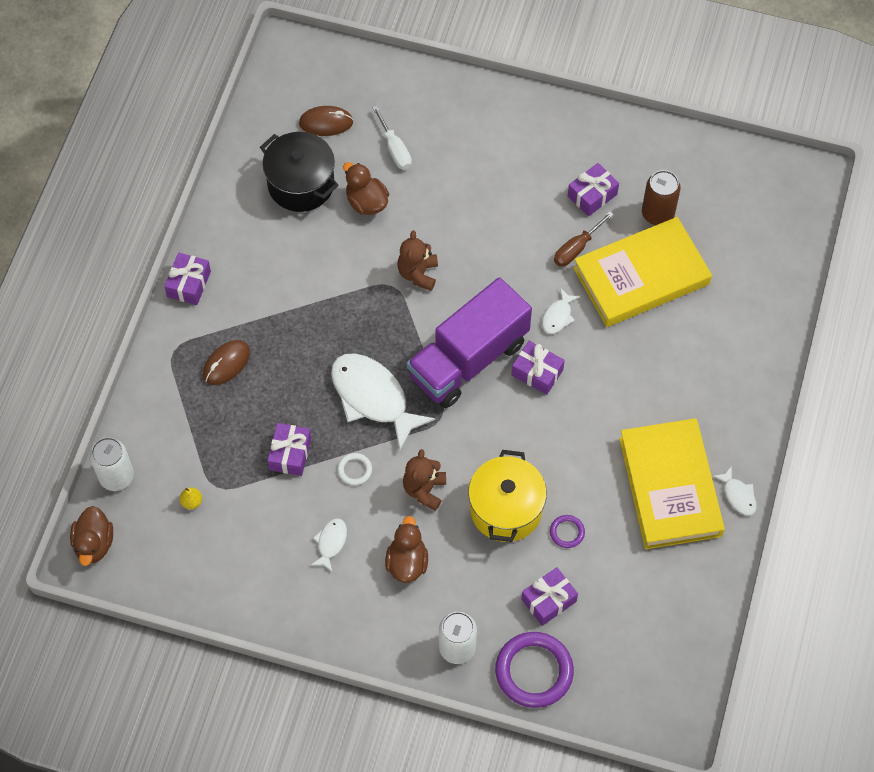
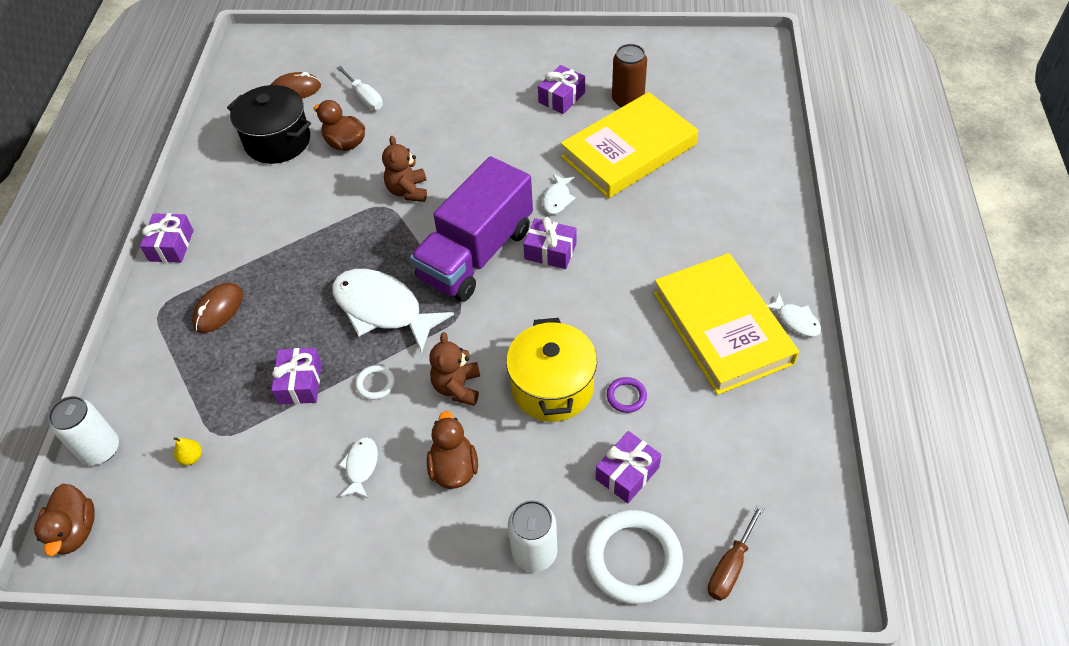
camera: 10 degrees left, 10 degrees down
(534, 671) = (633, 559): purple ring -> white ring
(576, 248) = (559, 140): brown screwdriver -> brown screwdriver (730, 566)

